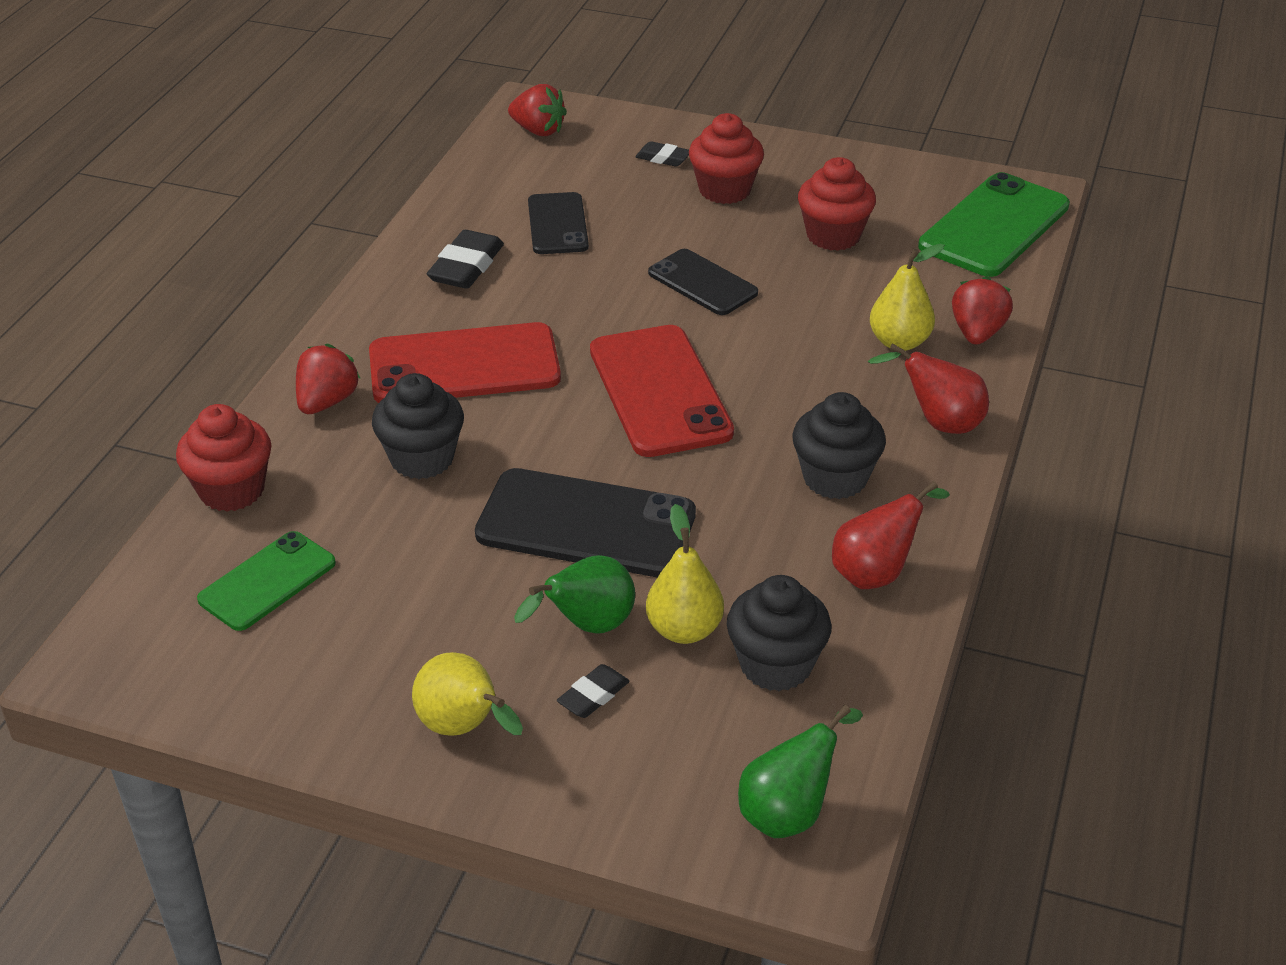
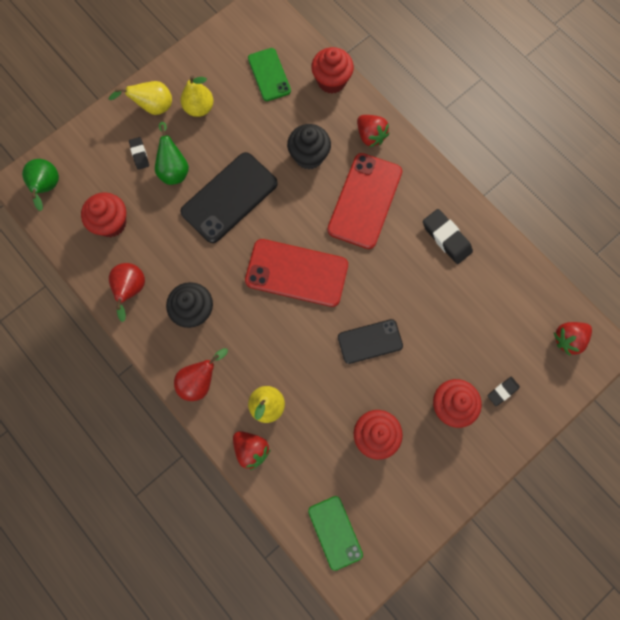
camera: 120 degrees right, 35 degrees up
(557, 224) = (462, 300): black phone -> none
(684, 629) = (150, 202): yellow pear -> yellow pear (199, 108)
(776, 665) = (111, 223): black cupcake -> red cupcake
(994, 226) = (335, 532): green phone -> green phone, size x0.61

